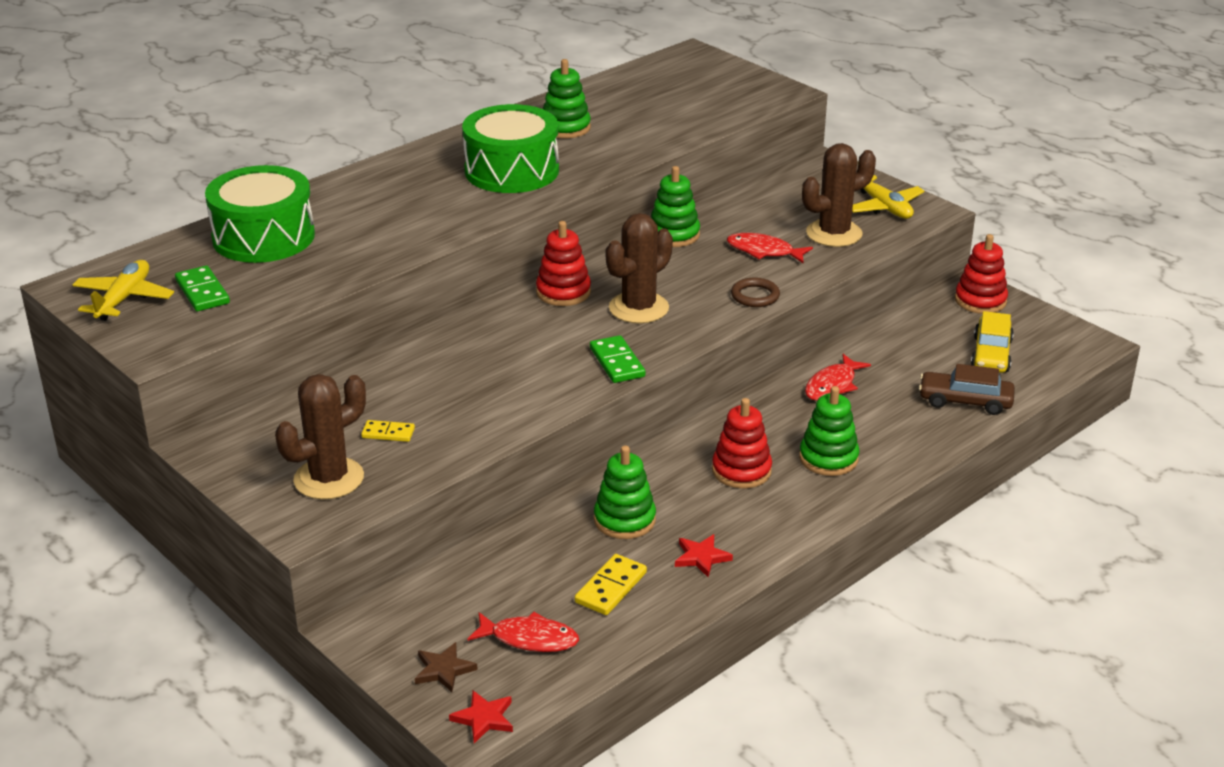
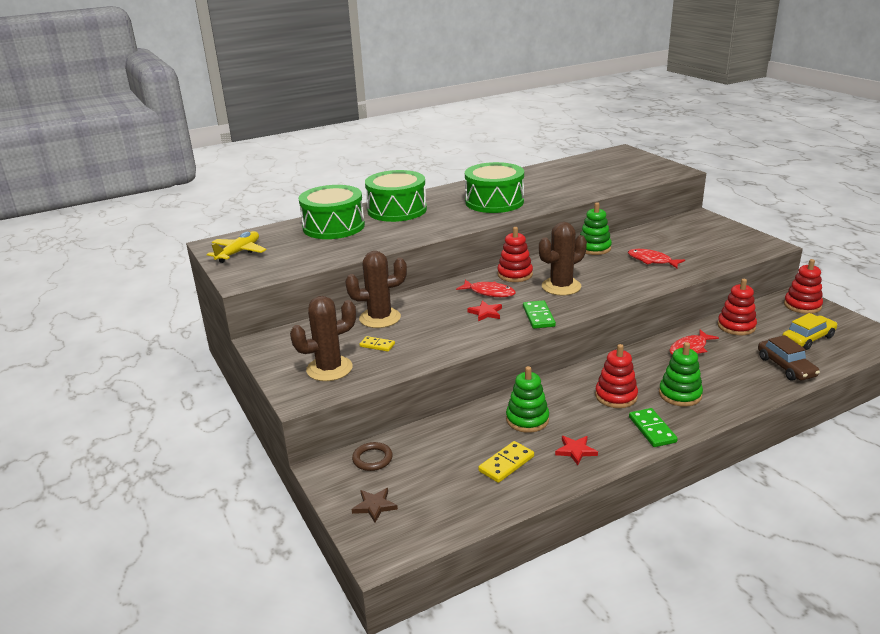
camera: 15 degrees right, 5 degrees down
(202, 292) = (285, 252): green domino -> green domino (652, 429)
(357, 197) = (397, 210): none -> green drum
(484, 718) = (391, 545): red star -> red star (485, 313)
(529, 638) = (440, 492): red fish -> red fish (489, 292)
(565, 128) = (534, 182): green stacking toy -> none
(755, 296) = (641, 285): brown ring -> brown ring (372, 459)
(834, 233) = (701, 254): brown cactus -> brown cactus (380, 318)
(884, 206) = (738, 241): yellow plane -> none
(892, 343) = (736, 326): none -> red stacking toy
(965, 401) = (786, 367): brown car -> brown car turned 135 degrees counterclockwise
(991, 354) = (808, 339): yellow car -> yellow car turned 150 degrees counterclockwise

